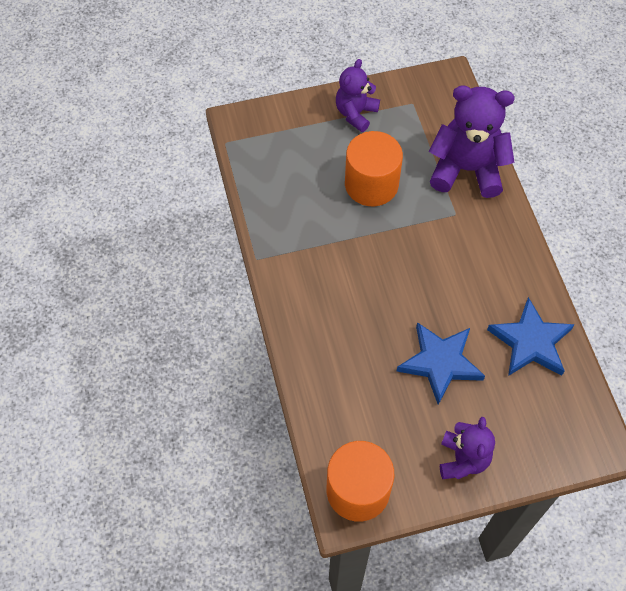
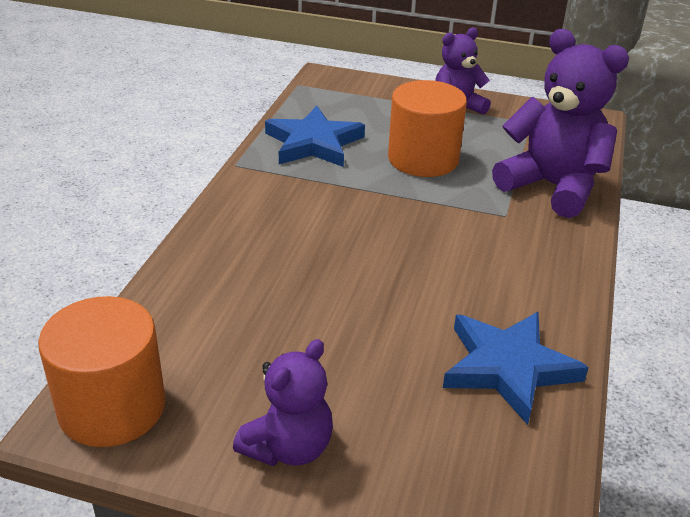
camera: 30 degrees right, 25 degrees down
(440, 362) = (358, 332): blue star -> blue star (313, 143)

